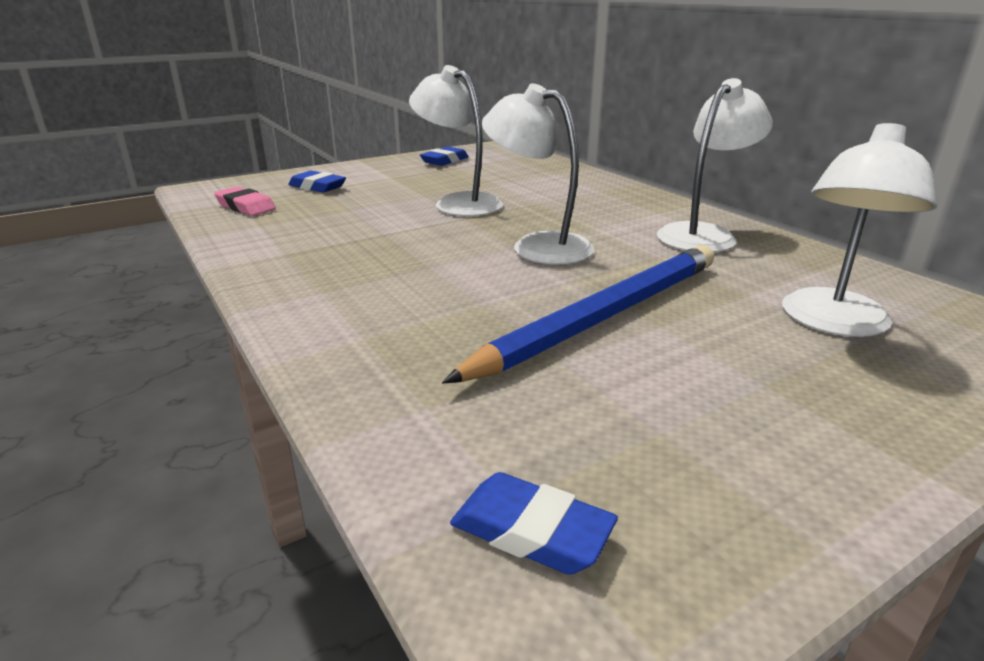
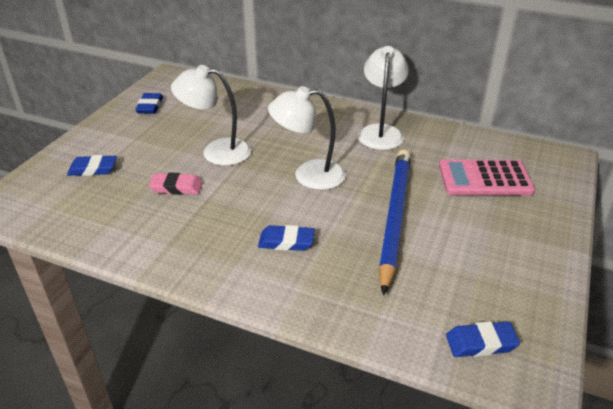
camera: 35 degrees left, 10 degrees up
(245, 207) = (69, 211): pink eraser -> pink eraser (176, 187)
(412, 292) = (286, 242): none -> blue eraser
(833, 323) = (485, 179): white lamp -> pink calculator

